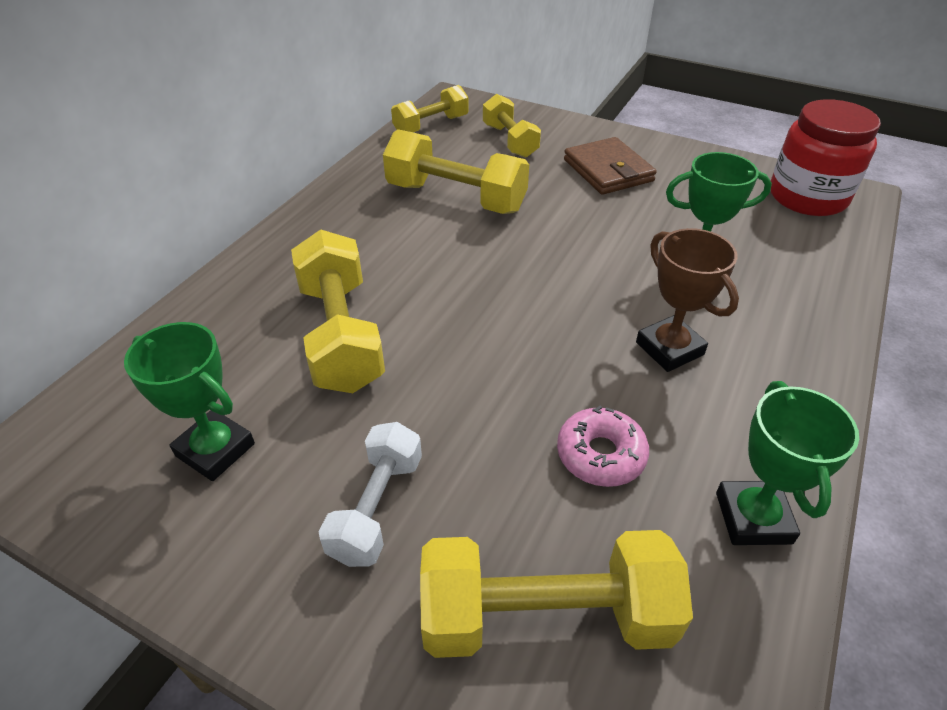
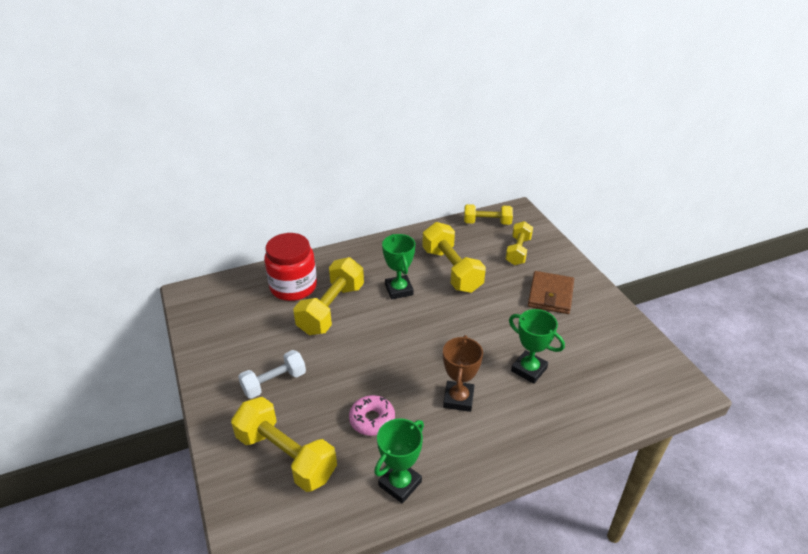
camera: 40 degrees right, 5 degrees down
(215, 450) = (247, 327): green trophy -> green trophy (399, 290)
(807, 197) = (651, 372): red jar -> red jar (293, 287)

